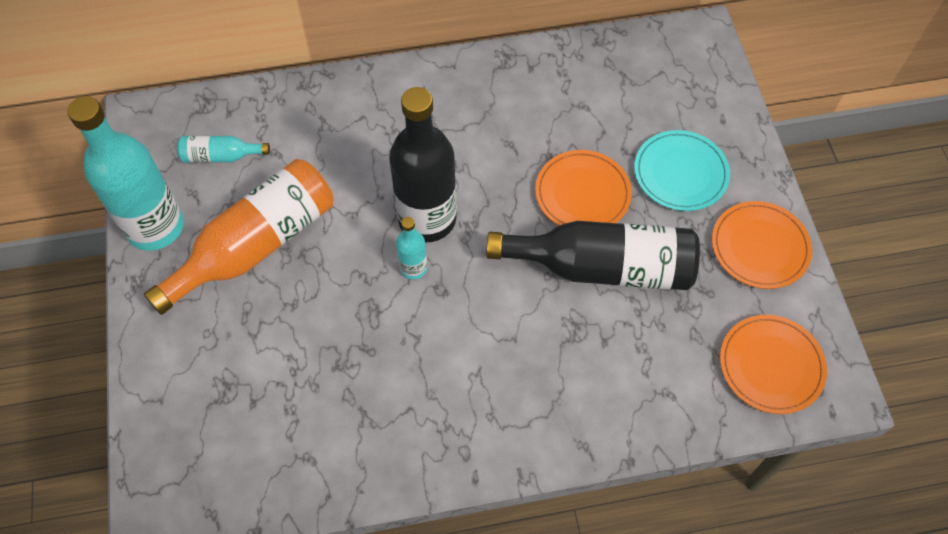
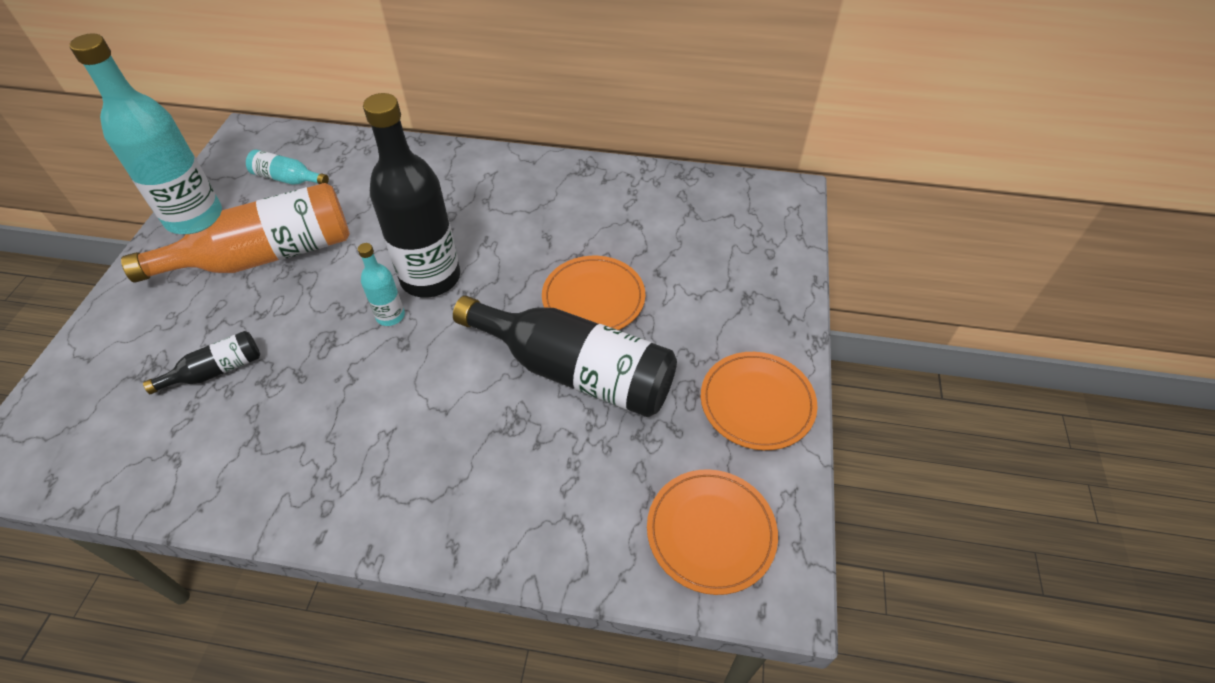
camera: 20 degrees right, 10 degrees down
(289, 370) = (216, 371): none -> black bottle
(680, 173) = (705, 307): turquoise plate -> none

